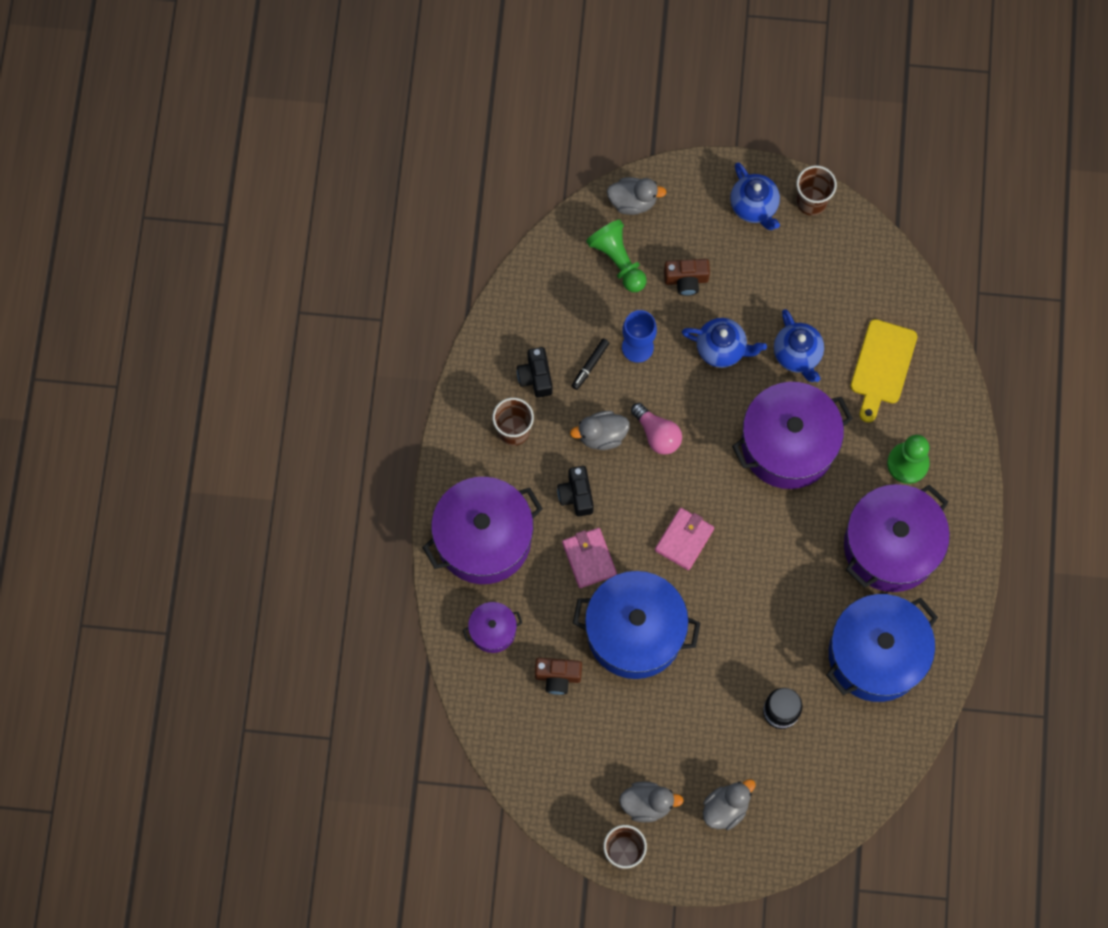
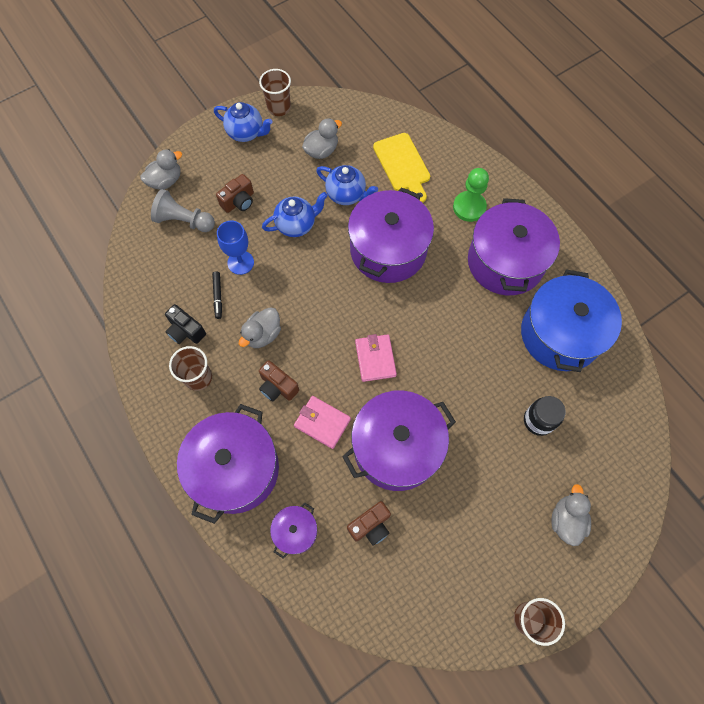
camera: 40 degrees left, 5 degrees down
(576, 495) = (278, 387): black camera -> brown camera
(618, 260) = (184, 221): green pawn -> grey pawn
(635, 632) = (396, 448): blue pot -> purple pot
(647, 804) = (512, 565): grey duck -> grey duck (321, 151)
(657, 434) = (299, 306): pink light bulb -> none

